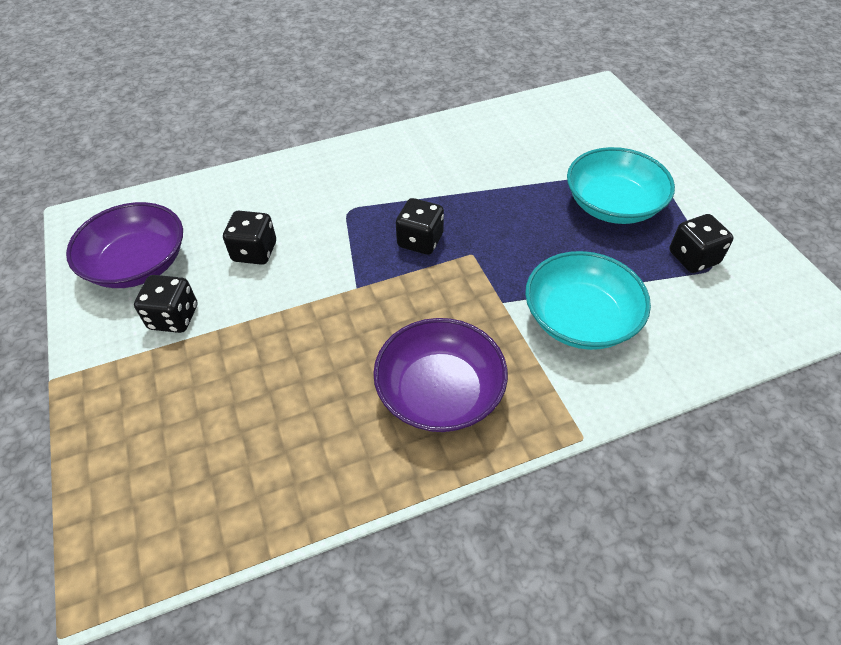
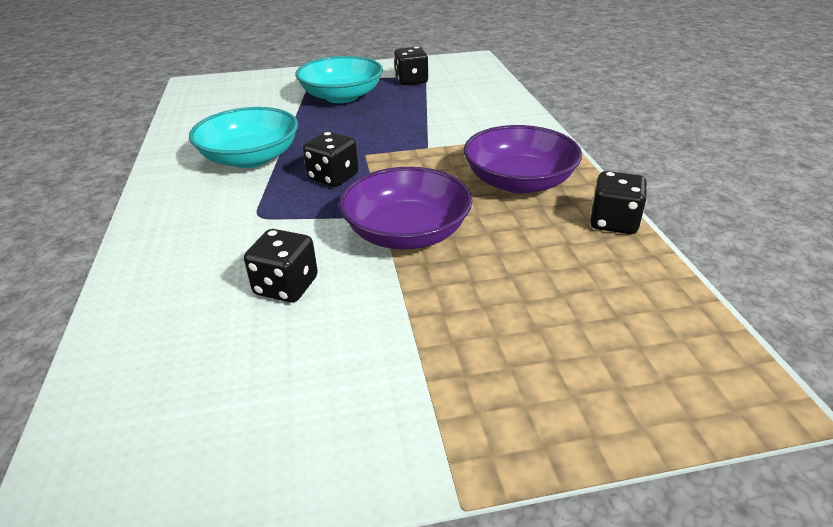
camera: 80 degrees left, 15 degrees down
(138, 264) = (243, 410): purple bowl -> purple bowl (406, 232)
(174, 317) = (374, 359): black dice -> black dice (613, 222)
(580, 319) = (455, 121): turquoise bowl -> turquoise bowl (250, 158)

